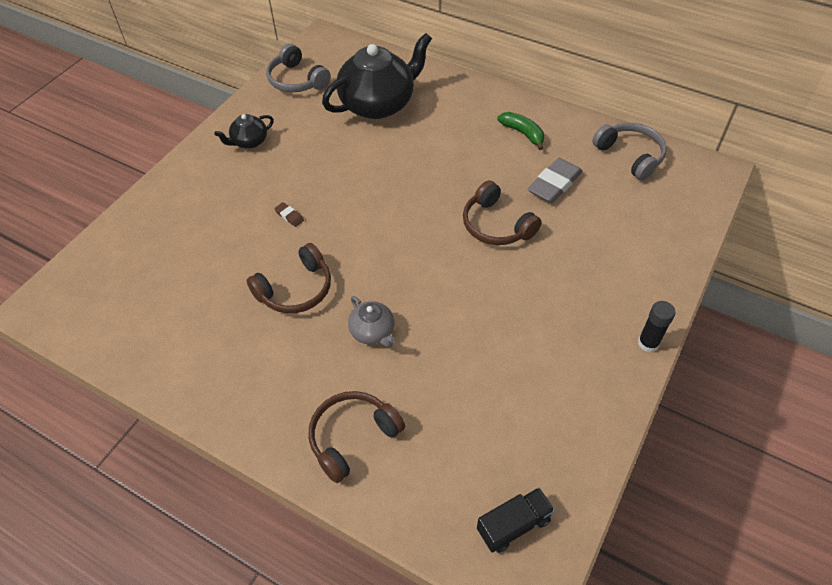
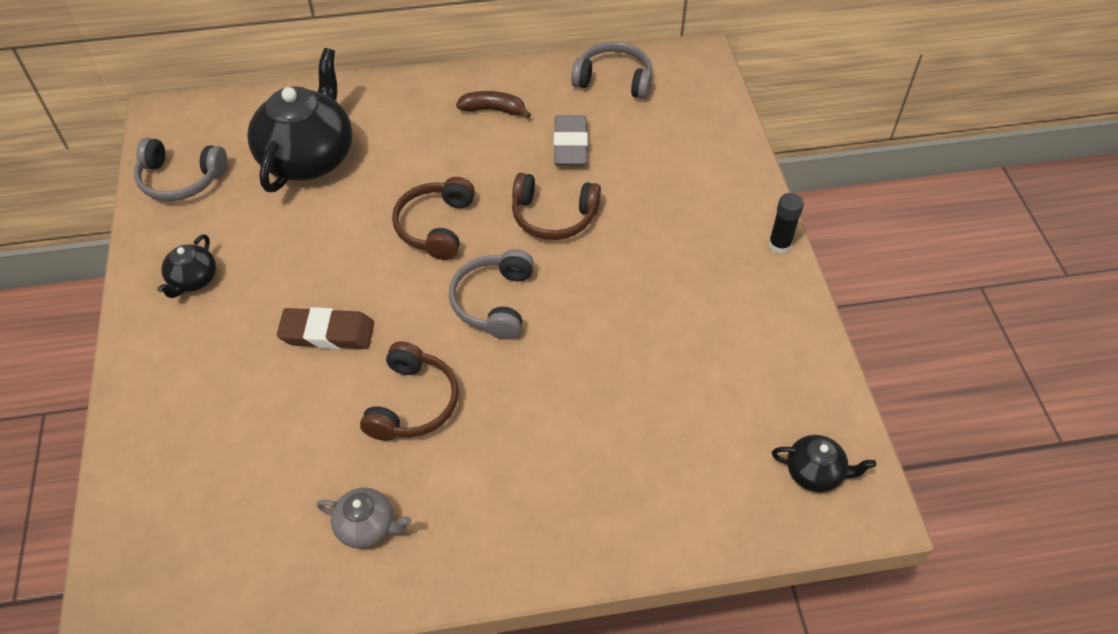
camera: 40 degrees left, 0 degrees up
(289, 216) = (327, 333): brown eraser -> brown eraser, size x2.18
(352, 437) = (611, 502): brown headphones -> brown headphones (435, 226)
(373, 332) = (534, 392): grey teapot -> grey teapot (367, 527)
(404, 258) = (494, 302): none -> grey headphones
(513, 525) = (815, 473): black truck -> black teapot
(523, 133) = (493, 110): green banana -> brown banana

